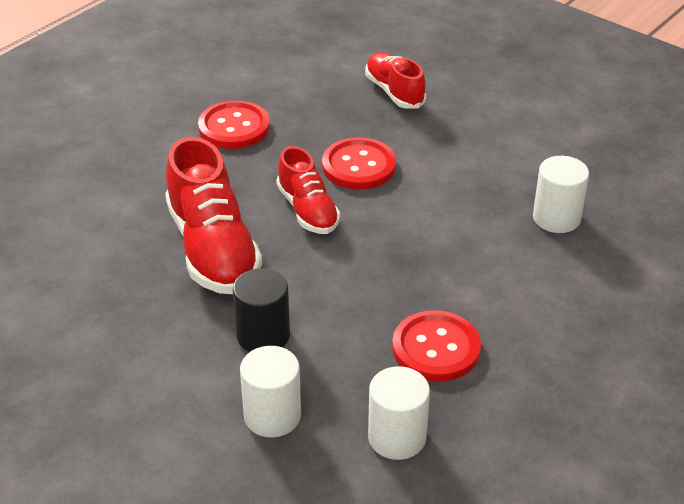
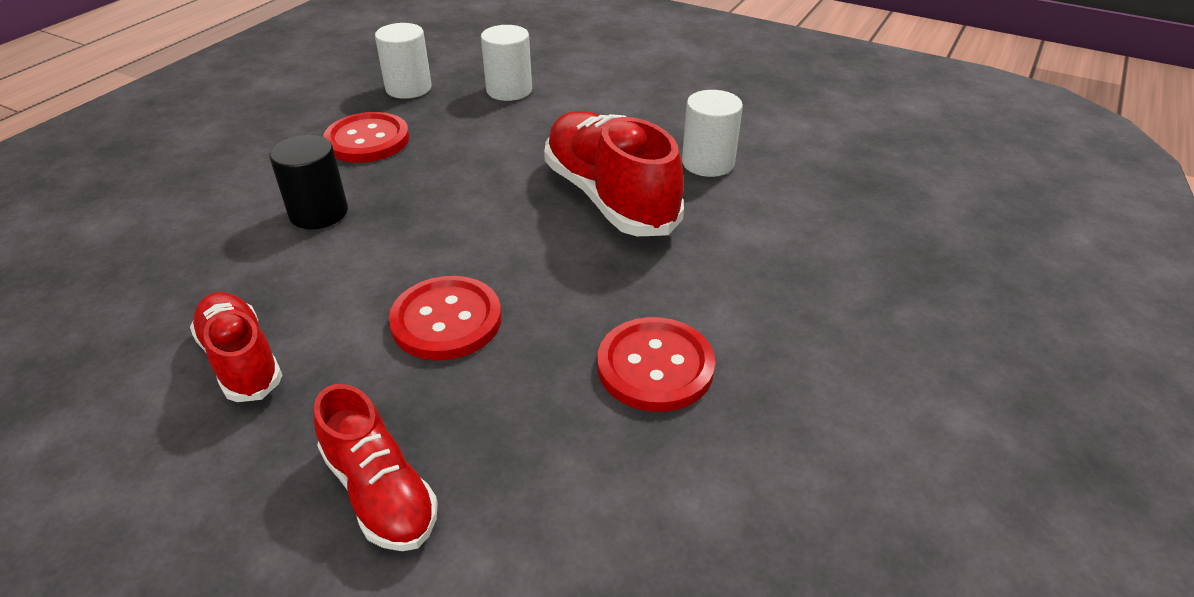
camera: 170 degrees right, 0 degrees up
(263, 335) = (531, 134): black cylinder -> black cylinder (319, 213)
(308, 210) = (510, 250): red shoe -> red shoe (241, 360)
(556, 218) = (181, 276): white cylinder -> white cylinder (708, 163)

